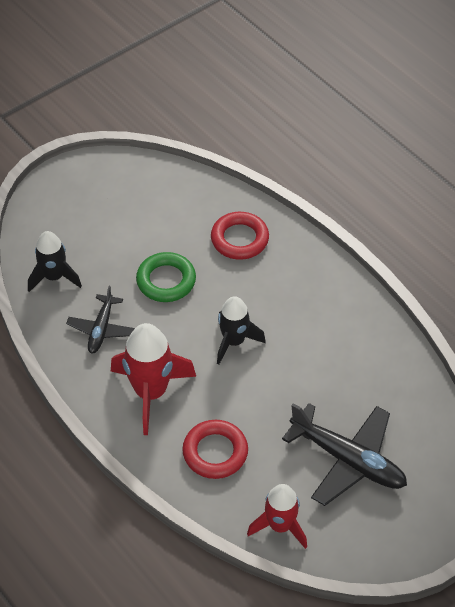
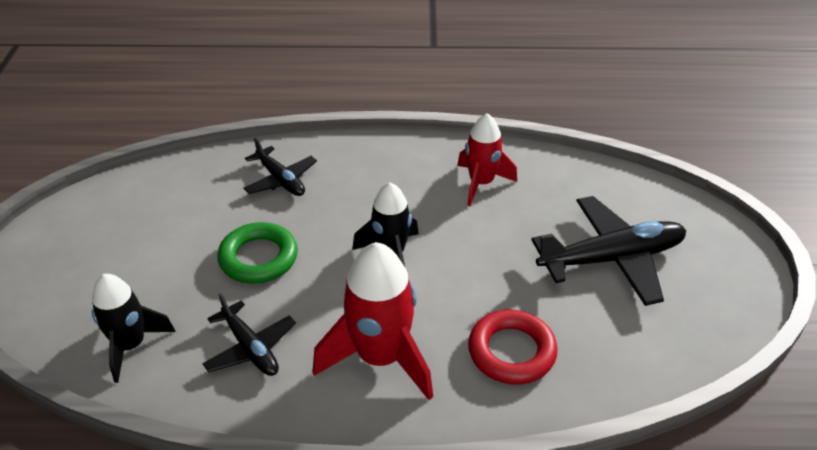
camera: 50 degrees left, 10 degrees down
(239, 239) = (281, 180): red ring -> black plane
(280, 526) = (651, 356): red rocket -> red rocket (481, 183)

